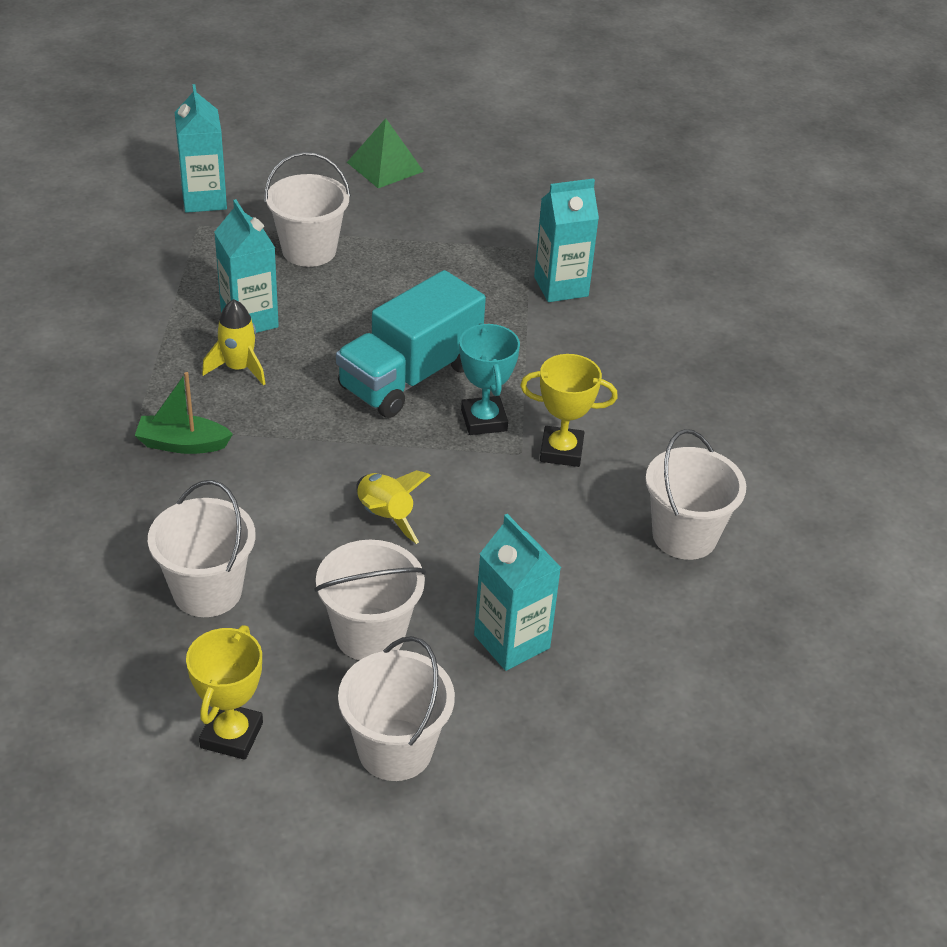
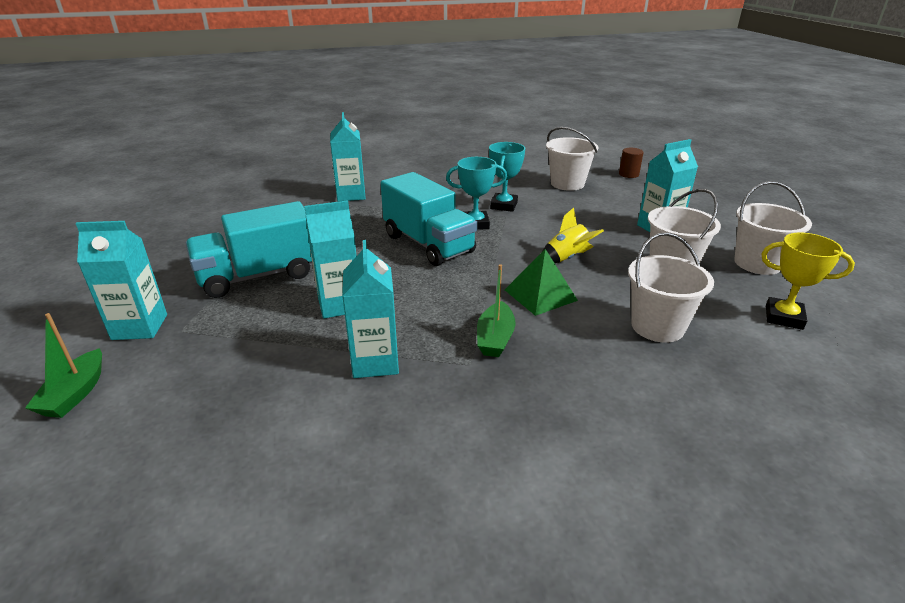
camera: 80 degrees left, 10 degrees down
(104, 196) = (75, 394): none -> green boat
(142, 358) = (375, 362): none -> turquoise carton
(238, 368) = (402, 311): yellow rocket -> none
(309, 250) = (258, 276): white bucket -> turquoise truck
(385, 167) = (166, 241): green pyramid -> green pyramid (540, 295)
(561, 451) = (504, 205): yellow trophy -> turquoise trophy
(767, 634) = (628, 174): none -> brown cylinder

